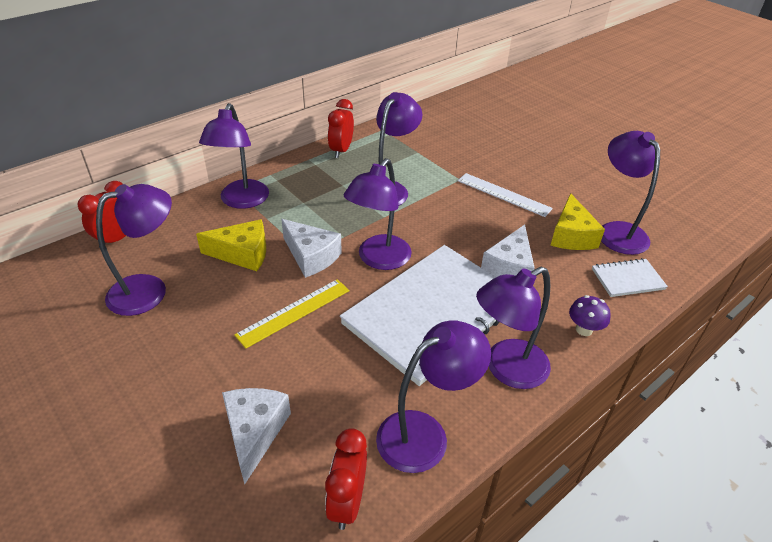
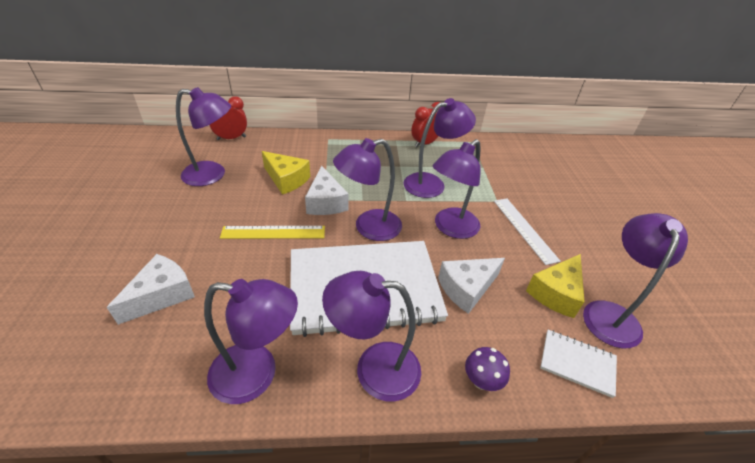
camera: 35 degrees right, 0 degrees up
(241, 201) = (323, 148): purple lamp -> purple lamp (451, 228)
(347, 502) = (154, 384): red clock -> none

